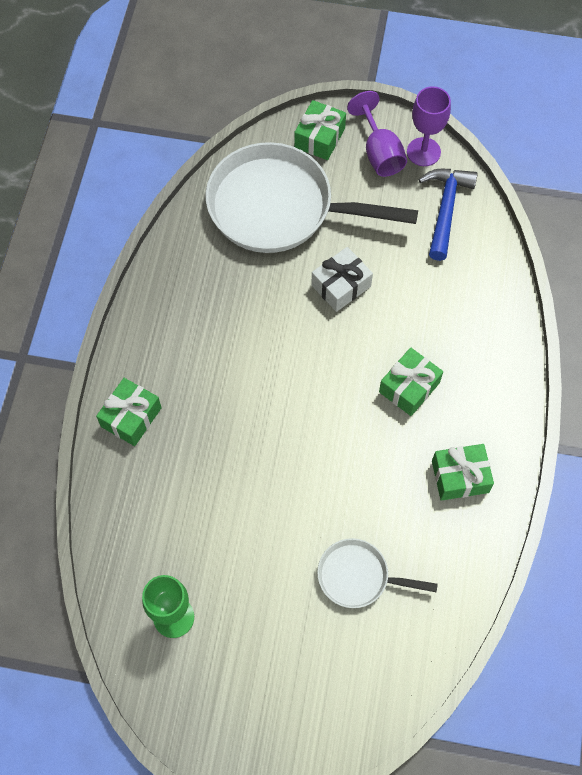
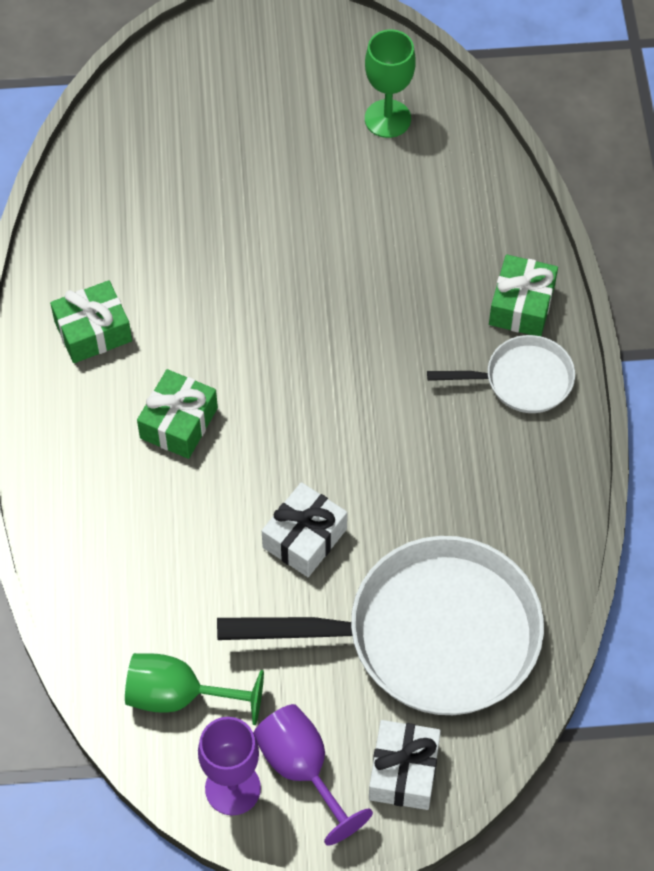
camera: 165 degrees right, 5 degrees down
(319, 138) = (404, 772): green gift -> white gift
(358, 576) = (193, 201): white pan -> white pan (522, 380)
(445, 209) = (179, 696): blue hammer -> green goblet

